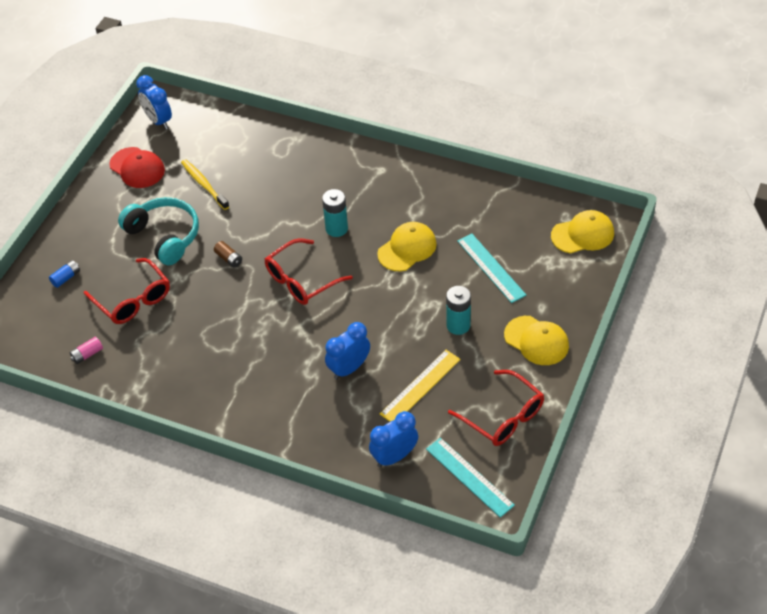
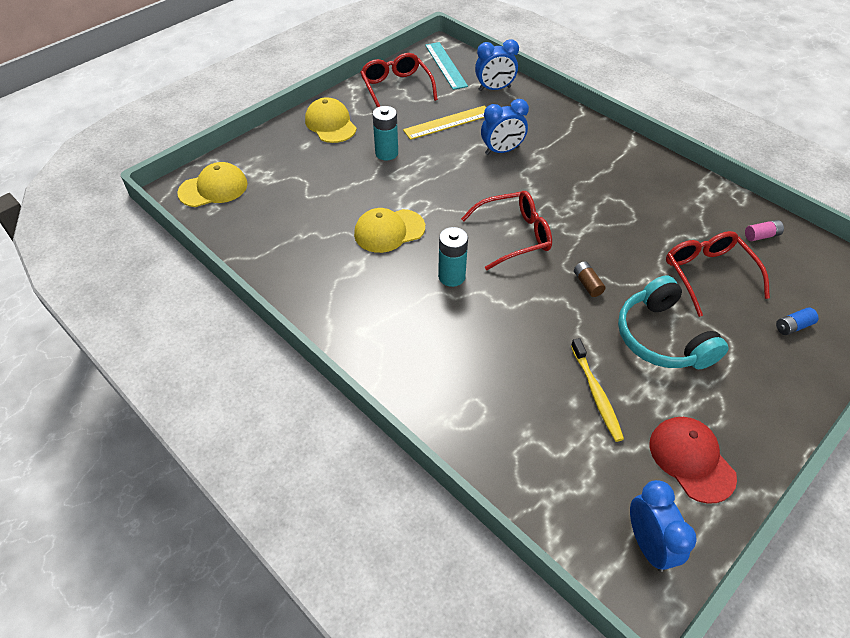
camera: 160 degrees left, 0 degrees up
(491, 268) = (322, 188): turquoise ruler -> none
(583, 234) = (213, 188): yellow cap -> yellow cap turned 150 degrees clockwise

